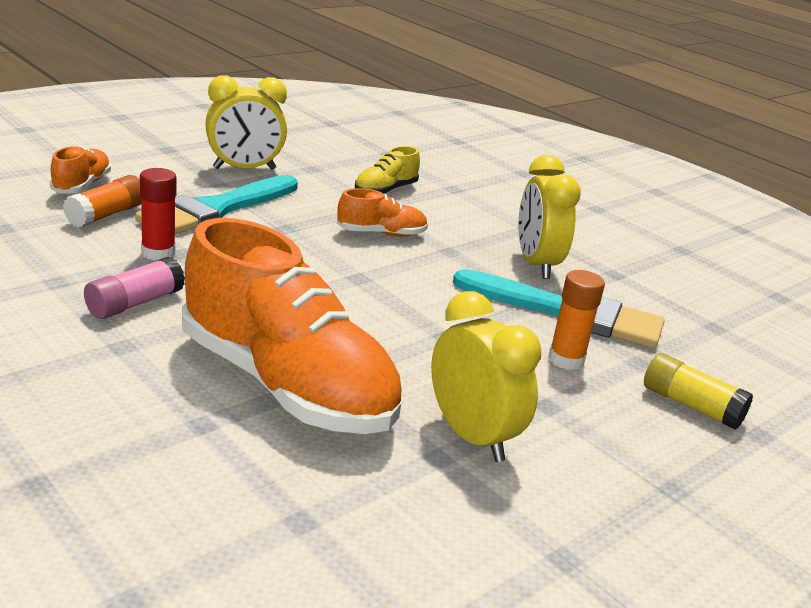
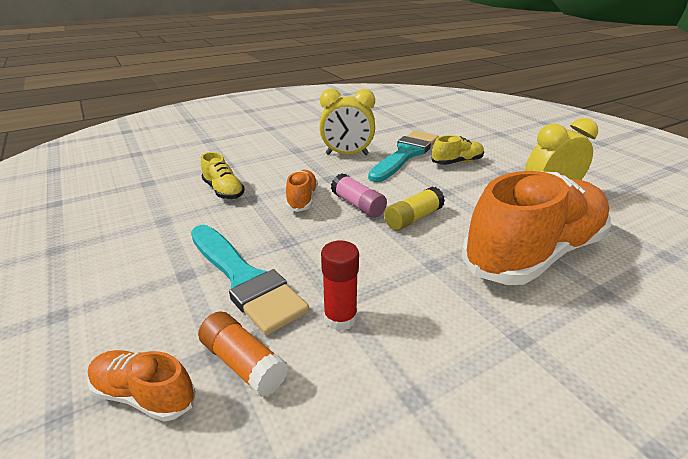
camera: 75 degrees left, 5 degrees up
(134, 303) = (445, 332): pink glue stick -> pink glue stick (358, 205)
(244, 169) = (147, 258): yellow clock -> none
(566, 360) = (457, 162): orange glue stick -> yellow shoe
(691, 405) = (485, 142): yellow glue stick -> yellow glue stick (413, 218)

